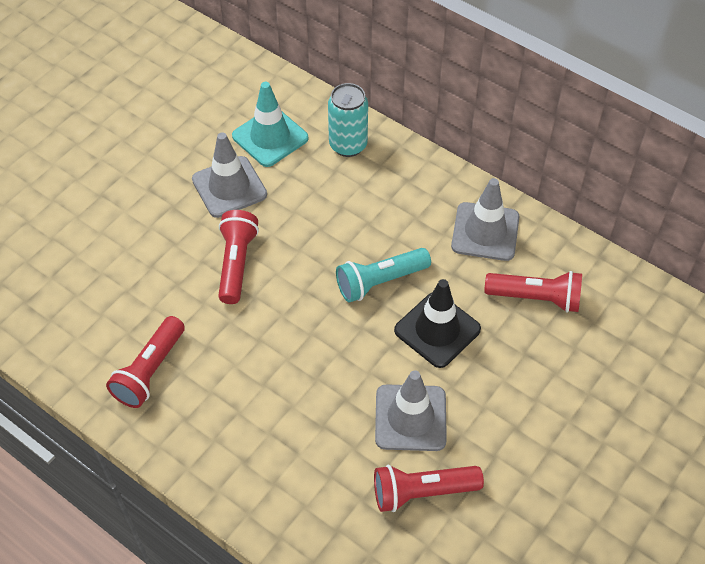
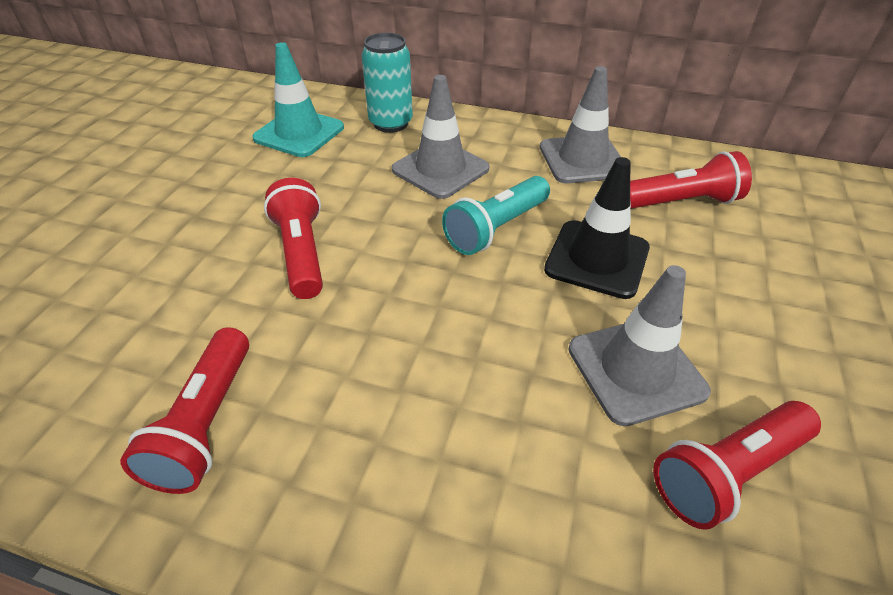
camera: 20 degrees left, 10 degrees down
(229, 187) = (265, 182): grey traffic cone -> grey traffic cone (440, 169)

